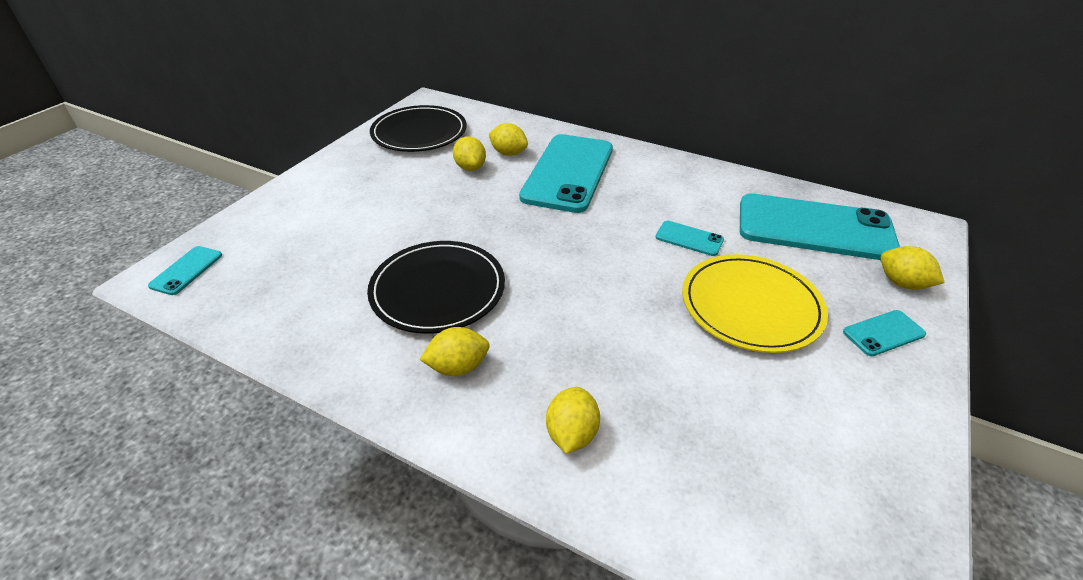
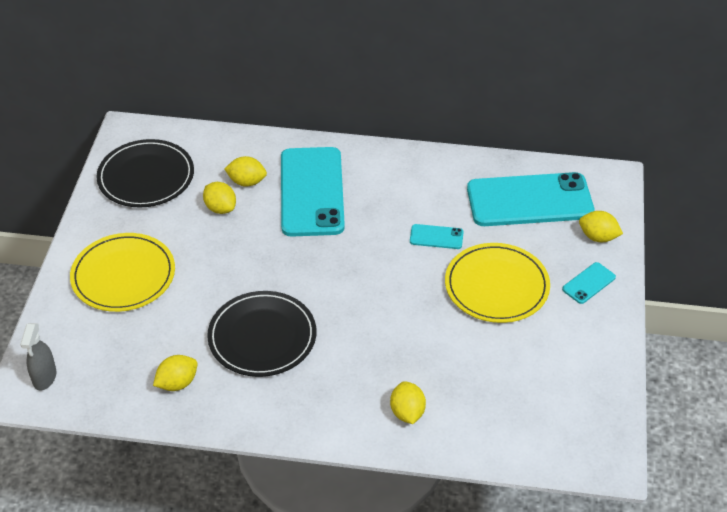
camera: 20 degrees left, 5 degrees up
(186, 270) = (44, 377): turquoise phone -> grey spray bottle
(339, 200) = (123, 275): none -> yellow plate
(458, 367) = (311, 391): yellow lemon -> yellow lemon (177, 383)

